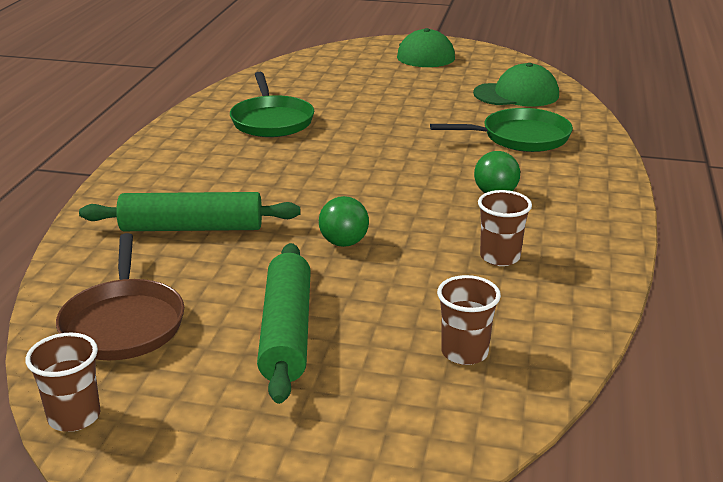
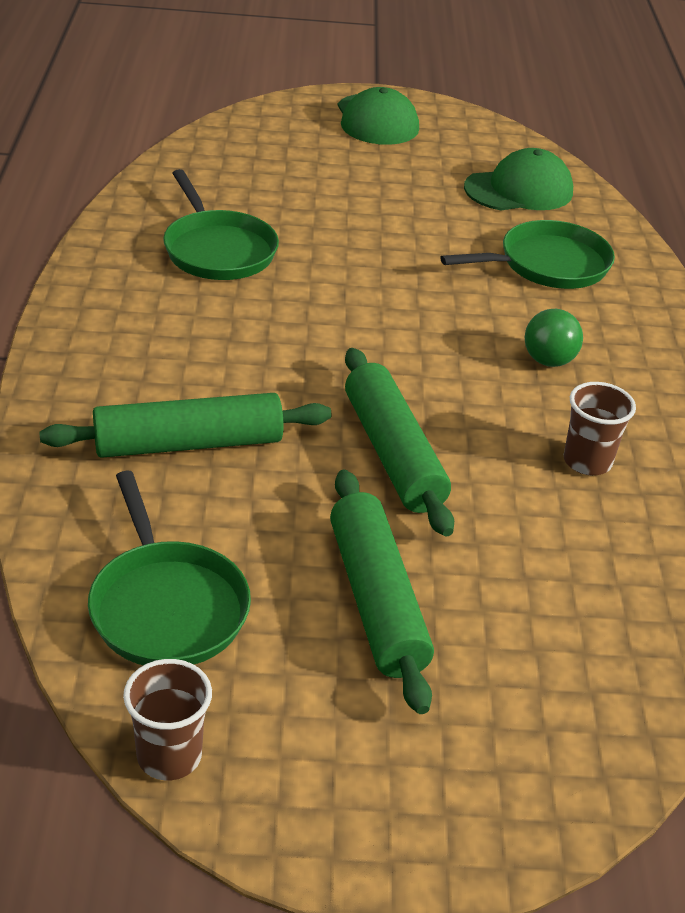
camera: 15 degrees left, 10 degrees up
(123, 323) = (167, 606): brown pan -> green pan
(344, 243) = (392, 454): green ball -> green rolling pin
(464, 353) = (595, 609): brown cup -> none

